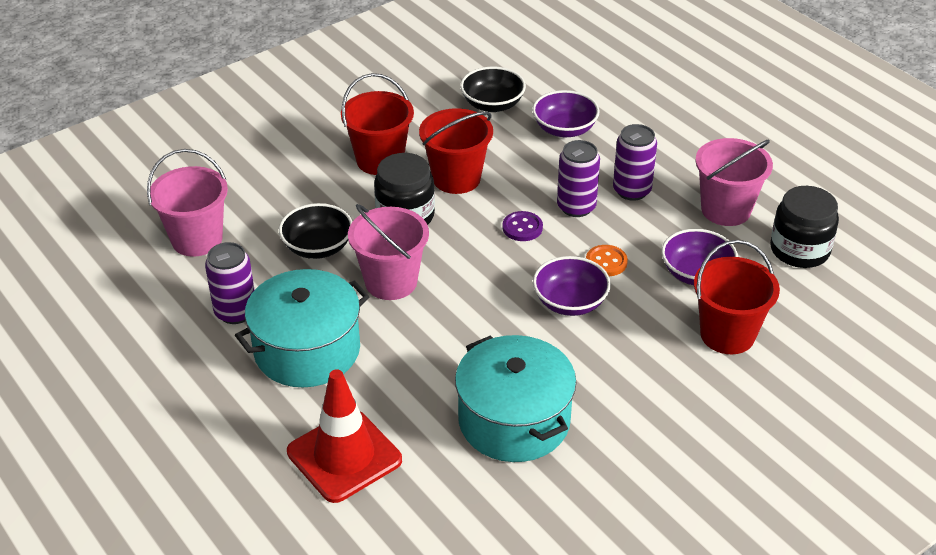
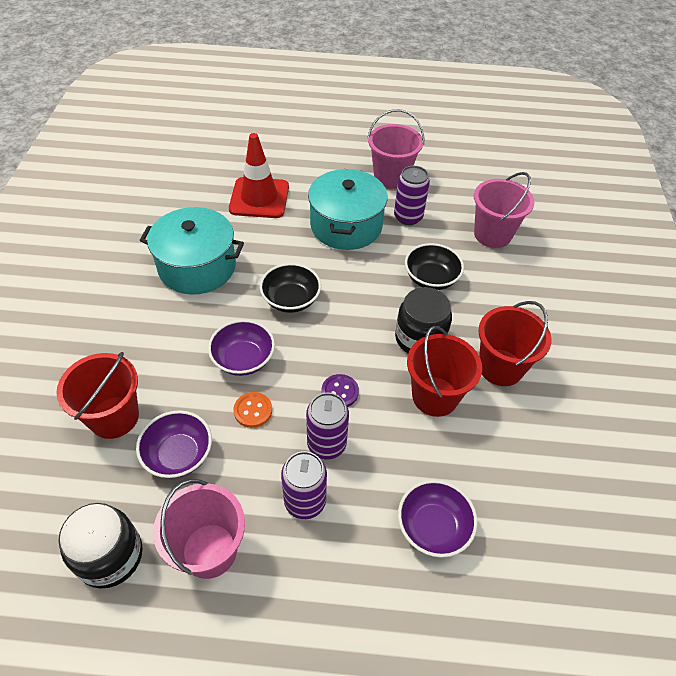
camera: 130 degrees right, 10 degrees up
(391, 282) = (362, 290): pink bucket -> pink bucket (391, 177)
(492, 104) = (519, 501): black bowl -> black bowl (291, 300)

